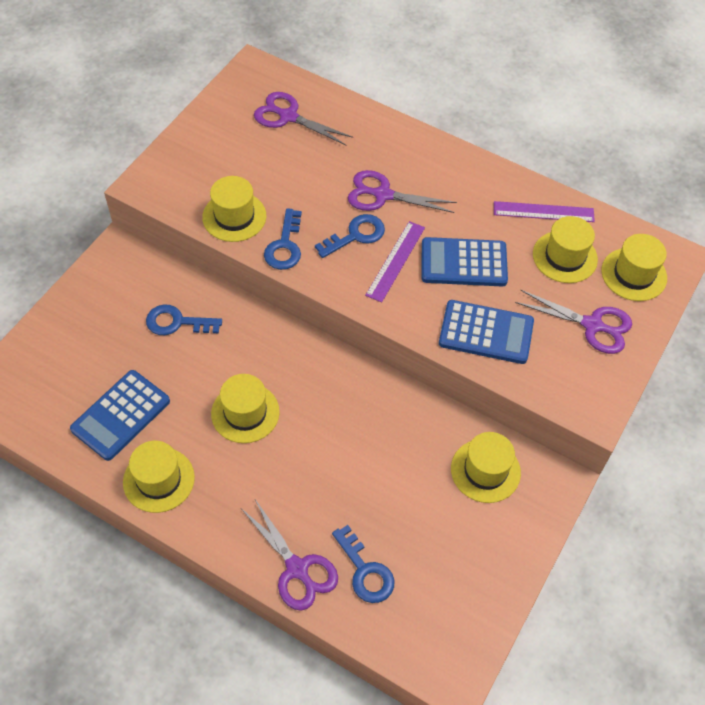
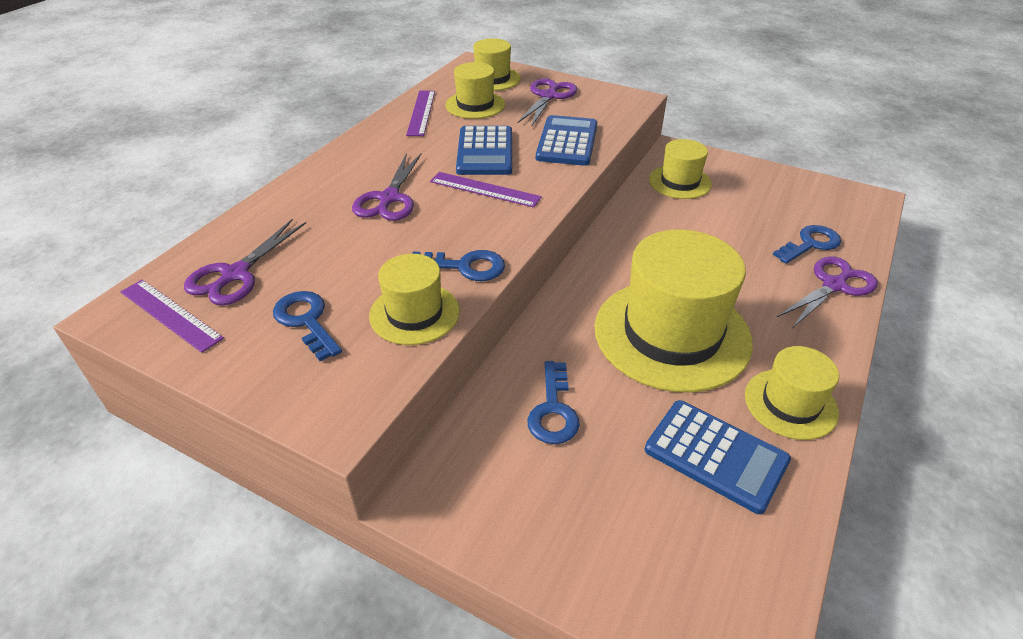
camera: 90 degrees left, 15 degrees down
(245, 413) = (672, 334): yellow hat -> yellow hat, size x1.92
(249, 93) = (171, 314): none -> purple ruler
(356, 235) = (448, 215): blue key -> blue key (306, 321)

